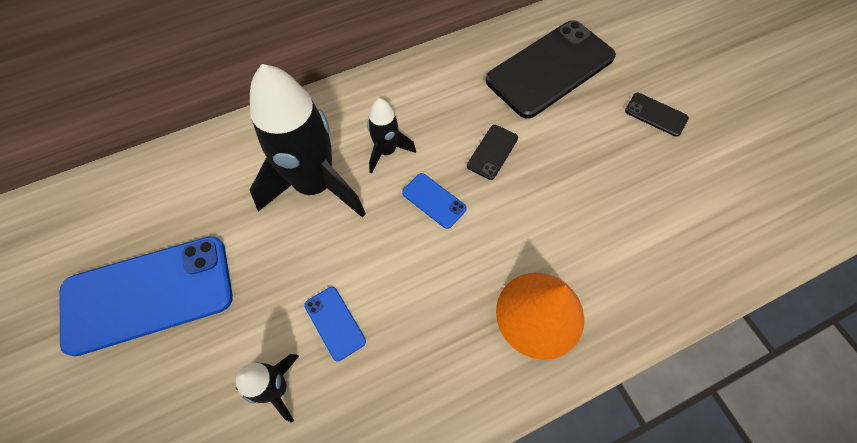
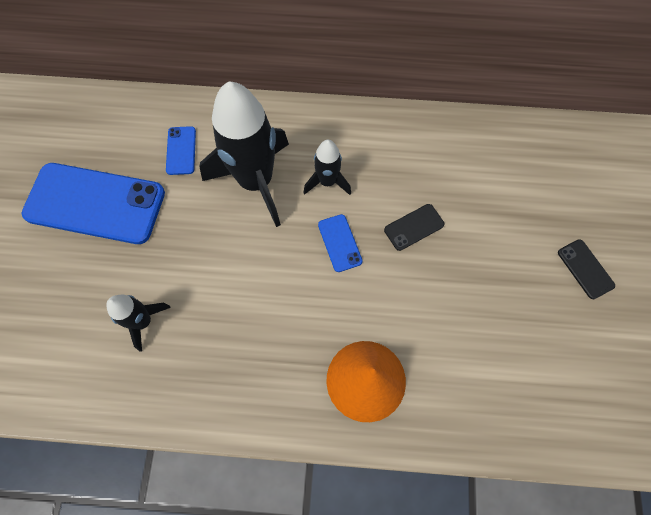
camera: 30 degrees right, 5 degrees up
(335, 323) = (209, 297): blue phone -> blue phone (181, 150)
(550, 69) = (515, 178): black phone -> none

